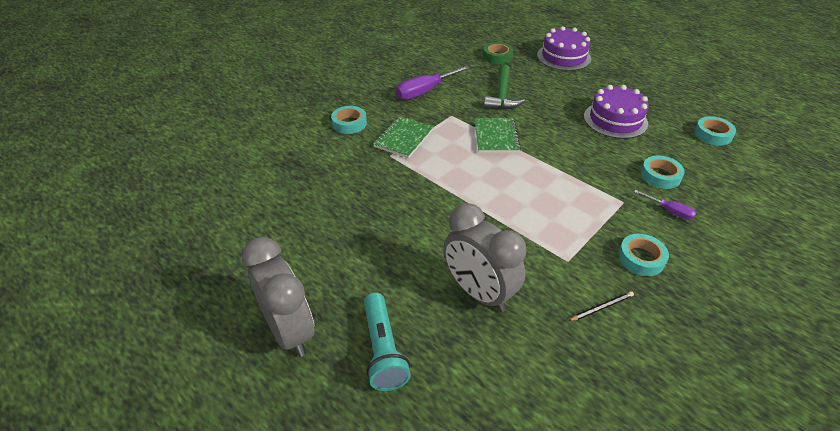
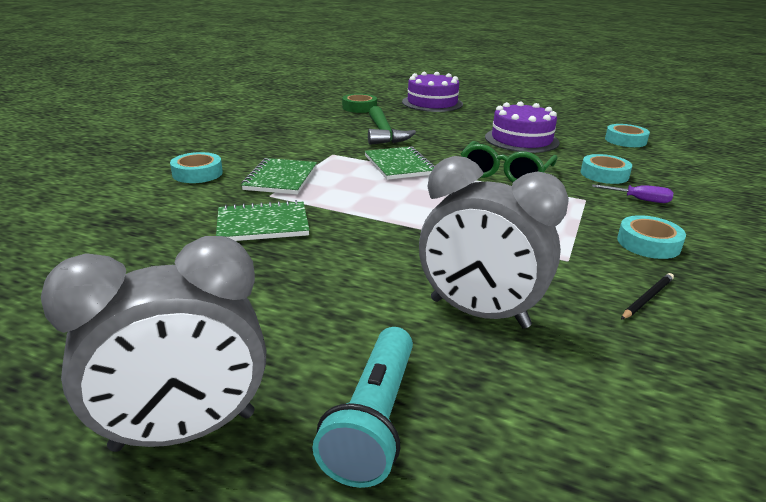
camera: 20 degrees left, 15 degrees down
(290, 331) = (184, 431): grey clock -> grey clock turned 120 degrees clockwise
(376, 184) = (263, 224): none -> green notebook
(383, 350) = (373, 420): turquoise flashlight -> turquoise flashlight turned 45 degrees clockwise
(425, 91) = (288, 138): purple screwdriver -> none
(575, 161) = (505, 174): none -> green glasses

